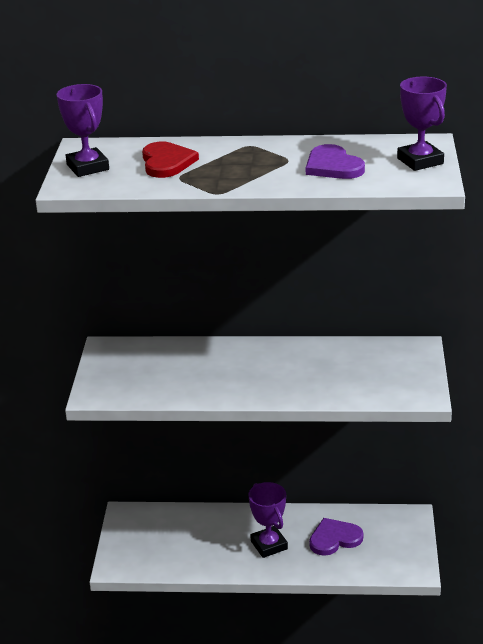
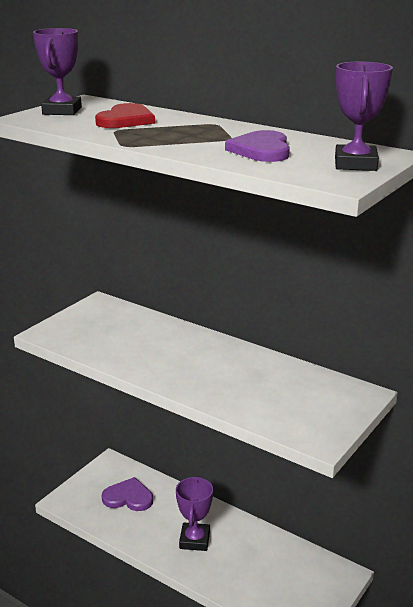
camera: 30 degrees right, 5 degrees down
(334, 539) = (255, 561): purple heart -> purple heart (128, 497)

